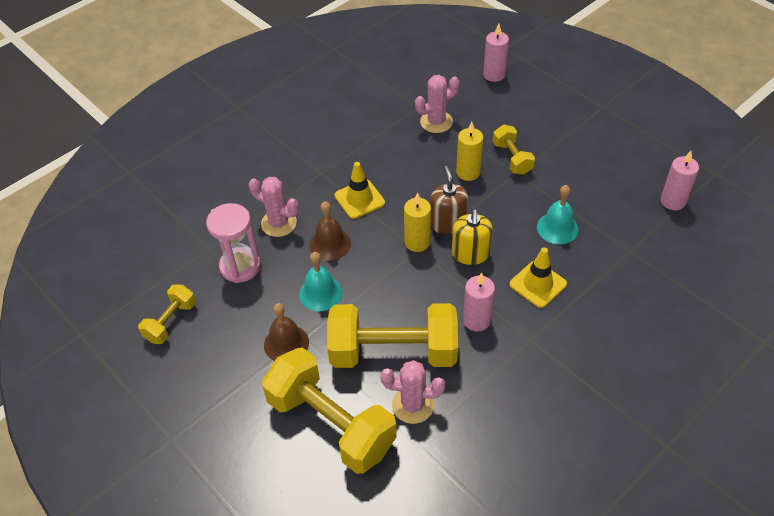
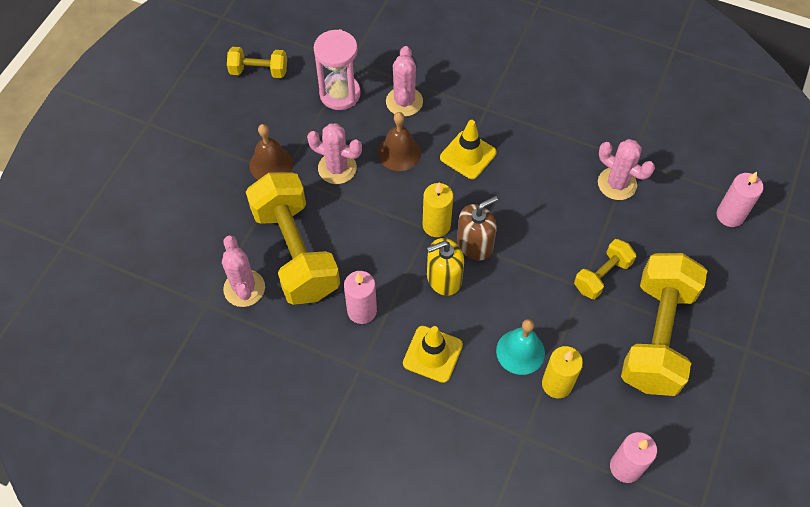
camera: 65 degrees right, 10 degrees up
(320, 293) = (337, 168): turquoise bell -> pink cactus
(331, 424) = (201, 231): yellow dumbbell -> yellow dumbbell (656, 336)
(468, 172) = (557, 239): yellow candle -> yellow candle (557, 384)

